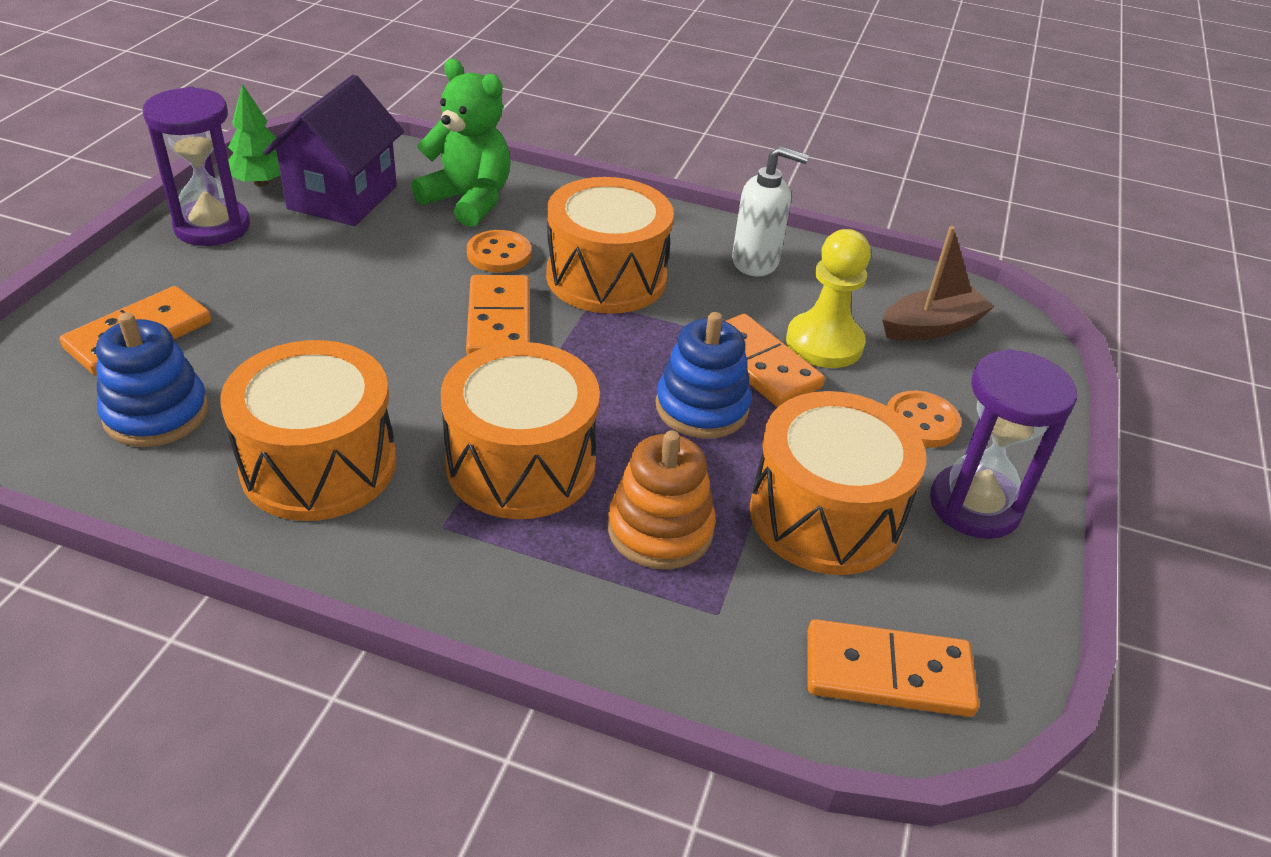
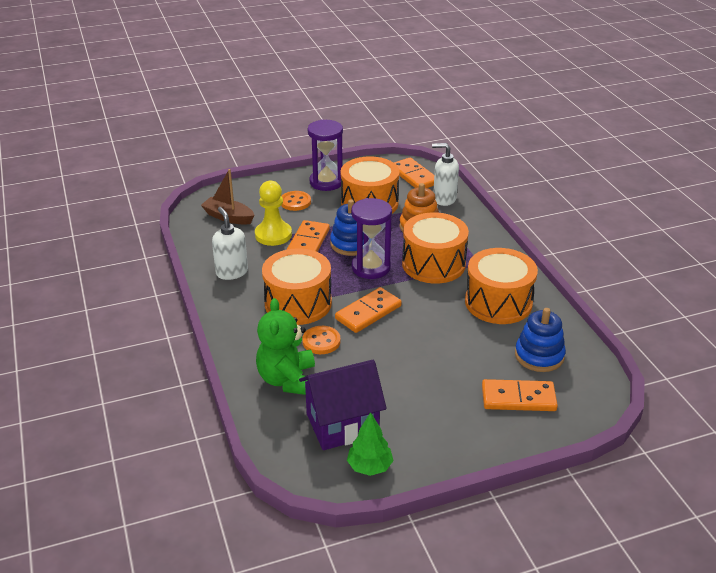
camera: 125 degrees left, 5 degrees down
(212, 227) = (428, 447): purple hourglass -> purple hourglass (371, 267)
(730, 652) = (444, 199): none -> white soap dispenser

